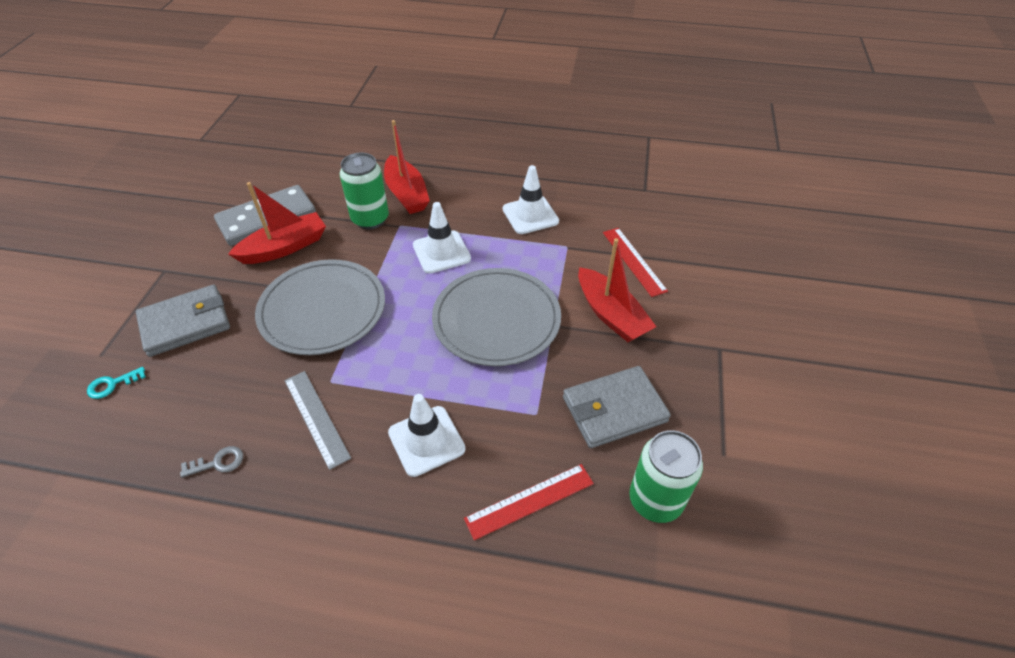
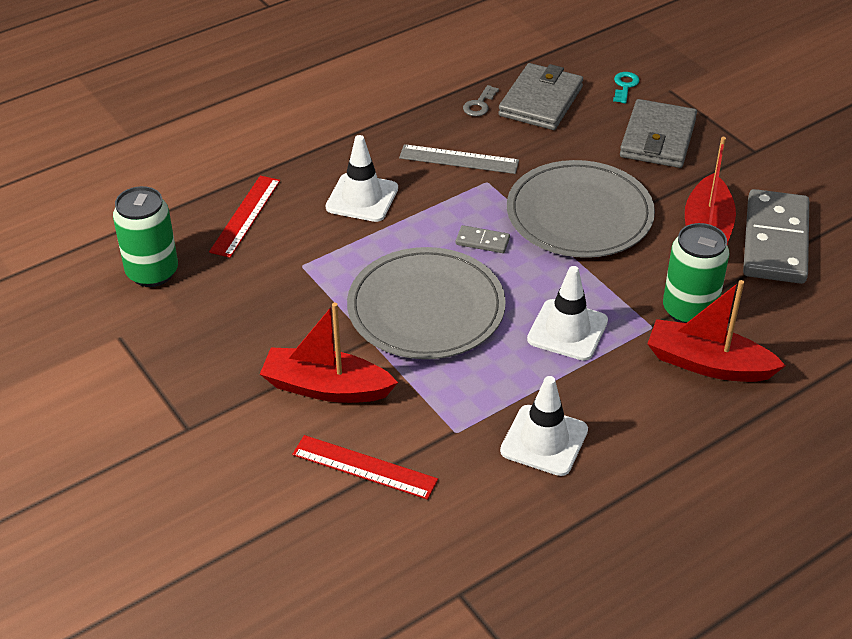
camera: 135 degrees right, 5 degrees down
(403, 337) = (482, 241): none -> grey domino
(614, 409) = (241, 309): grey wallet -> grey wallet (541, 101)

